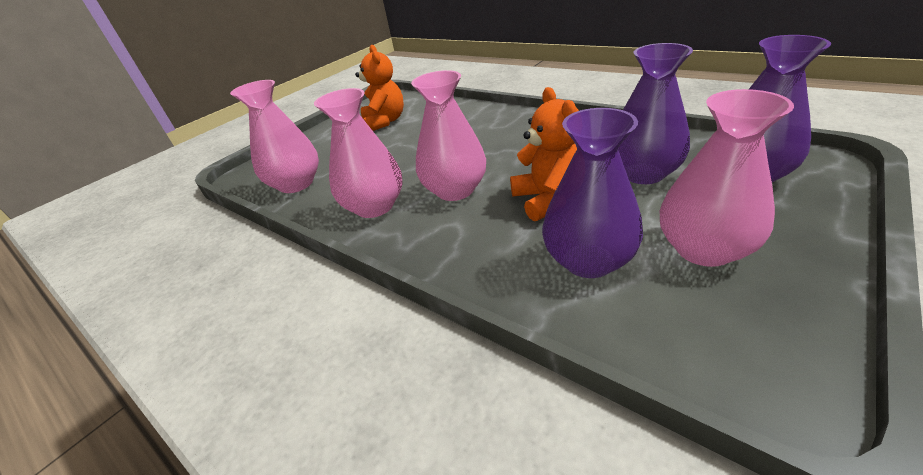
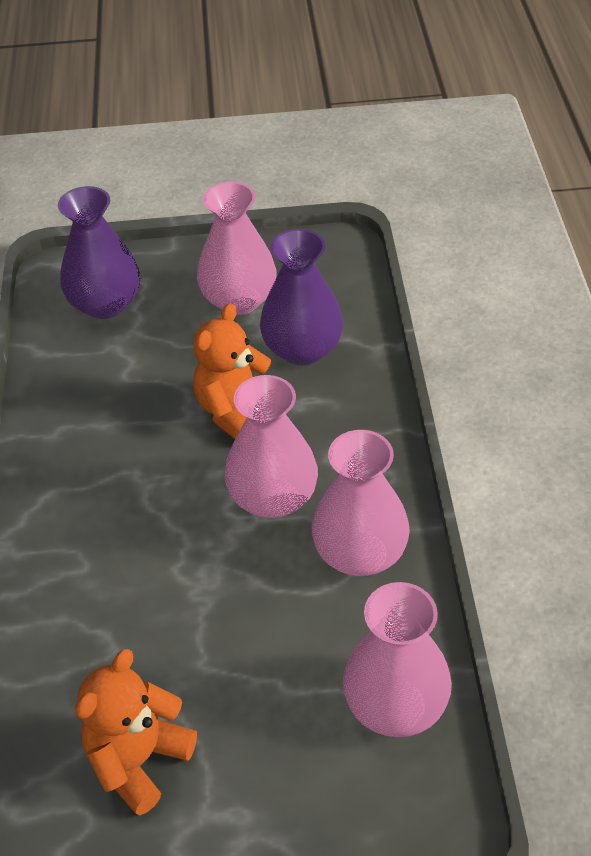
camera: 135 degrees left, 10 degrees up
(642, 173) = (141, 366): purple vase -> none

